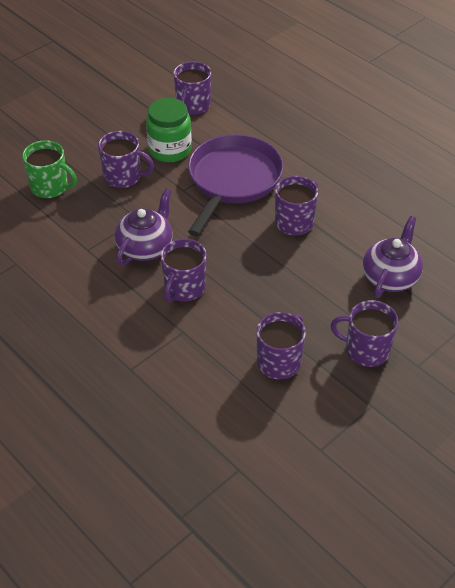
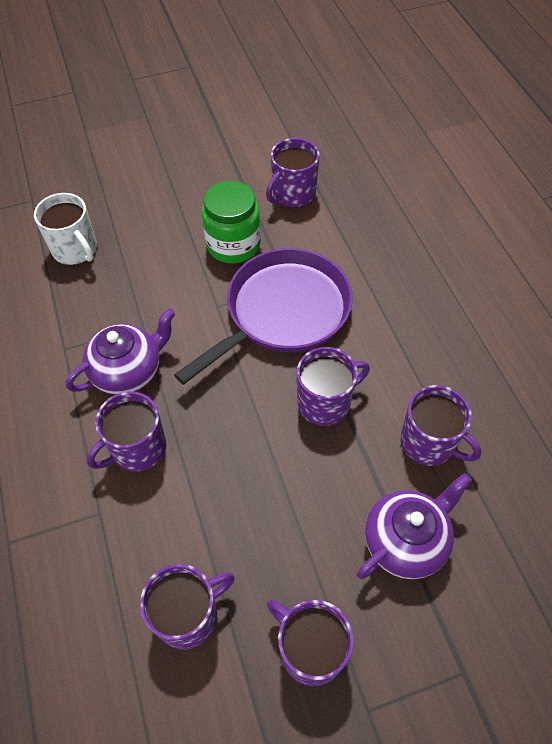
camera: 25 degrees right, 10 degrees up
(50, 187) = (75, 250): green mug -> white mug
(123, 177) = (160, 264): purple mug -> purple mug (429, 442)

